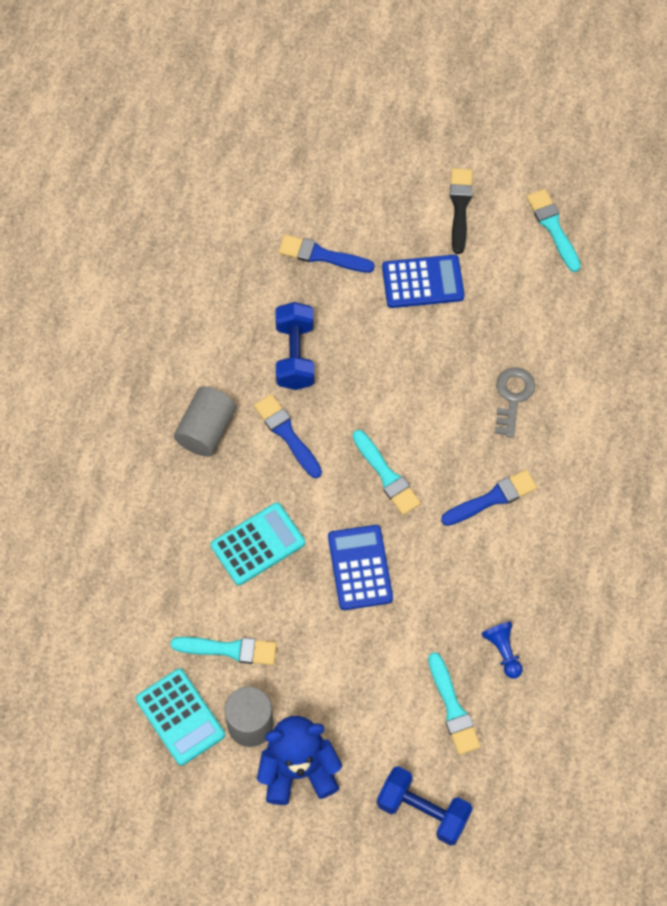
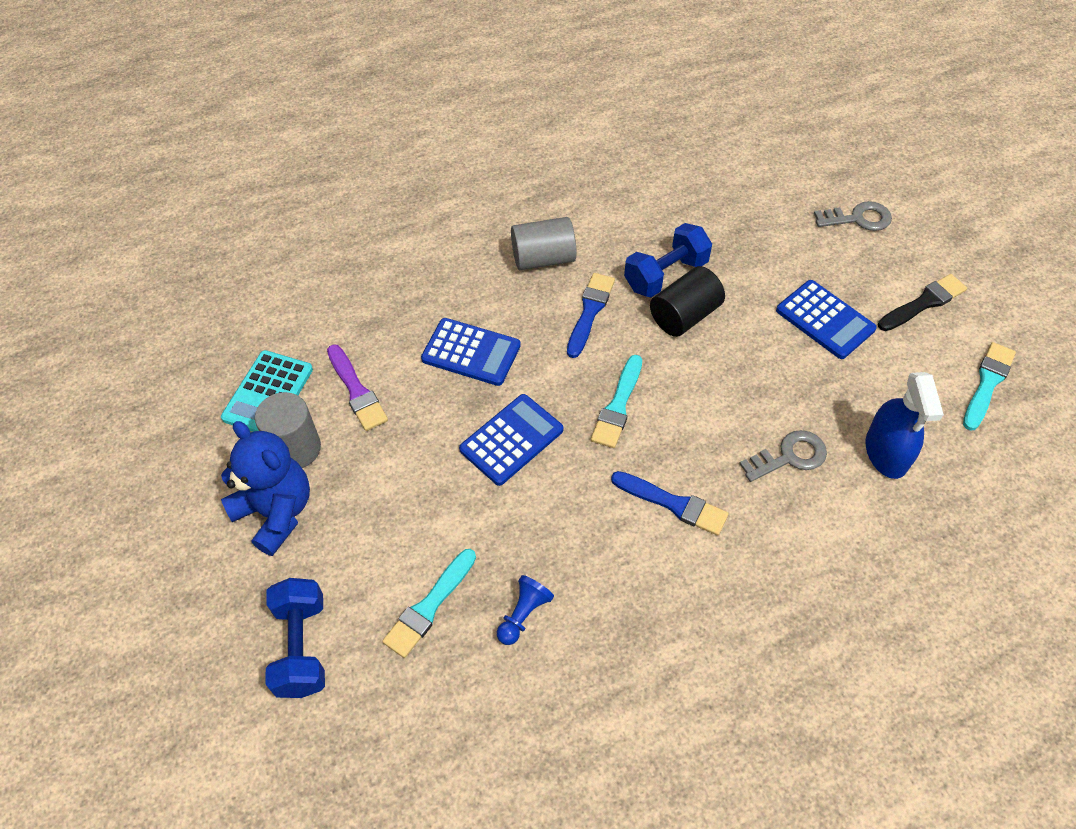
camera: 55 degrees right, 10 degrees down
(229, 649) = (356, 391): turquoise brush -> purple brush
(258, 544) = (471, 352): turquoise calculator -> blue calculator
(321, 255) = (772, 239): blue brush -> none
(343, 371) = (684, 315): none -> black cylinder
(351, 181) = (858, 218): none -> grey key
(555, 335) = (886, 452): none -> blue spray bottle

